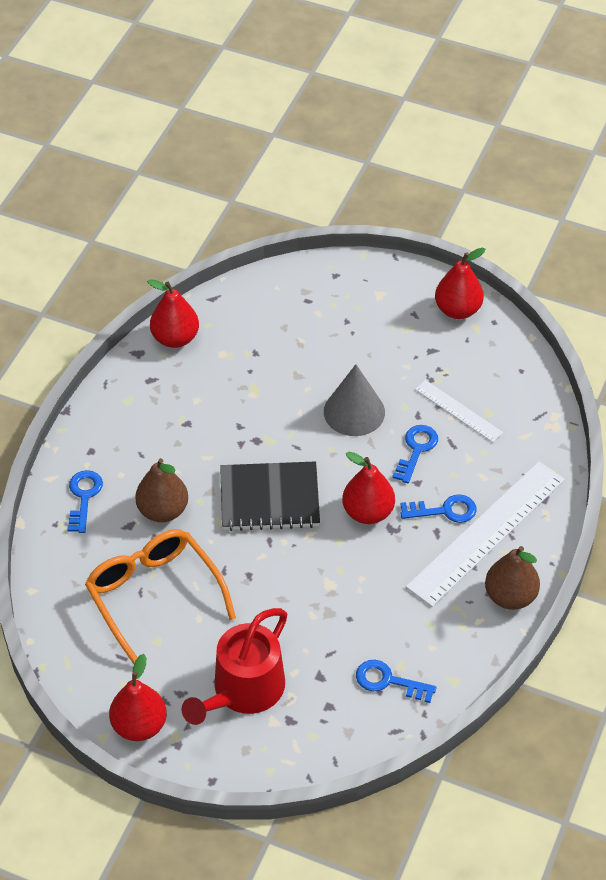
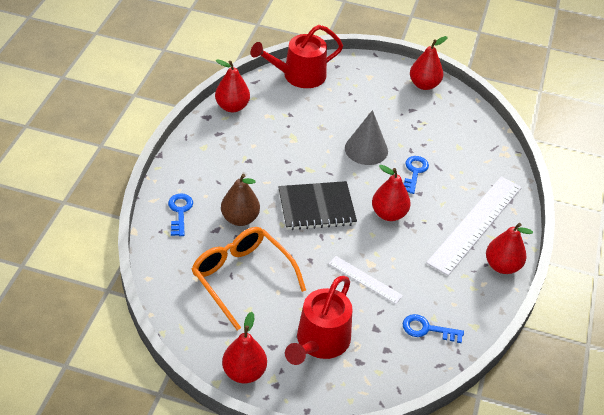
camera: 10 degrees left, 5 degrees down
(278, 290) = (299, 76): none -> red watering can
(444, 510) = (442, 210): blue key -> none
(458, 411) = (438, 146): white ruler -> white ruler (365, 279)
(510, 596) = (502, 266): brown pear -> red pear

